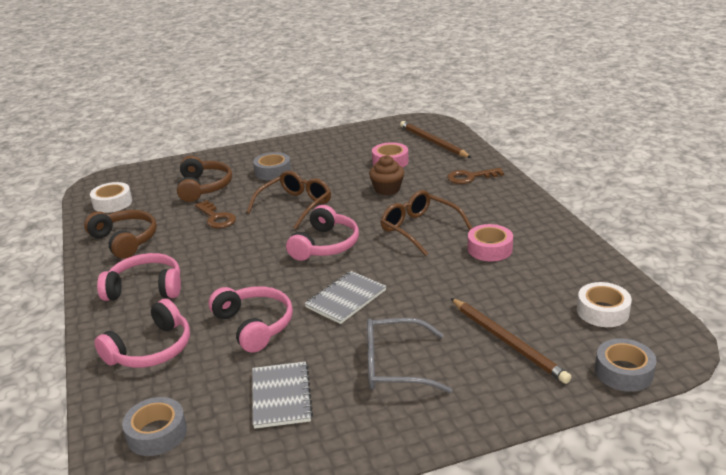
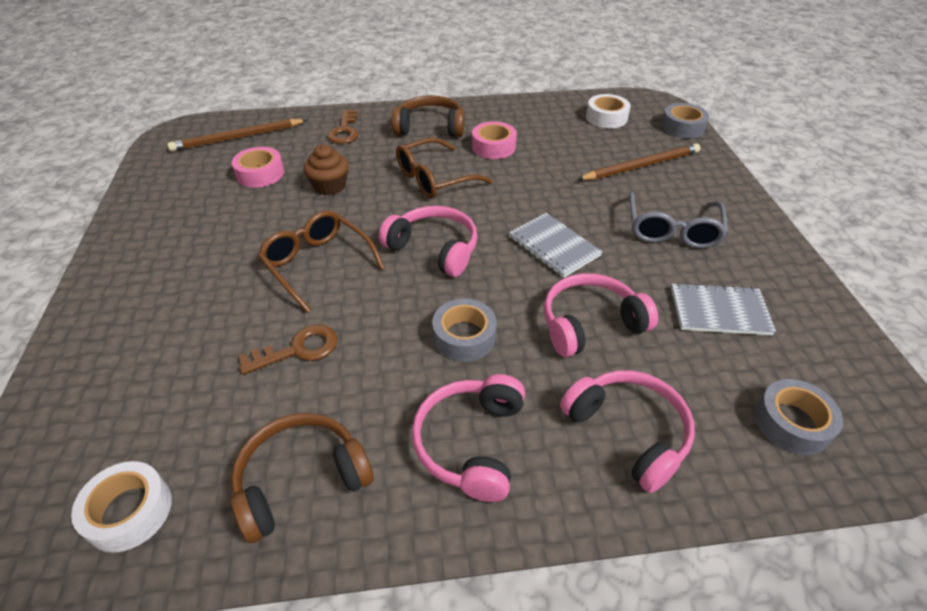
camera: 80 degrees left, 15 degrees up
(203, 187) = (178, 362): brown headphones -> brown headphones (430, 127)
(273, 172) = (195, 277): grey tape -> grey tape (464, 337)

